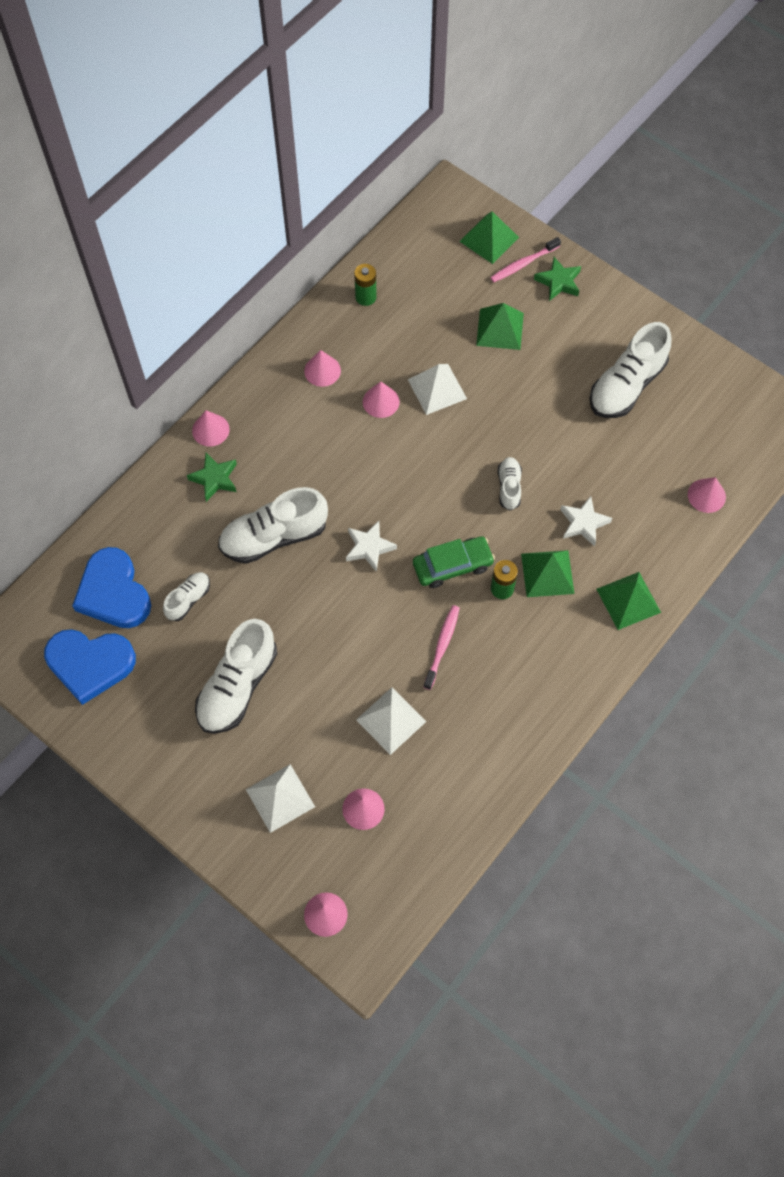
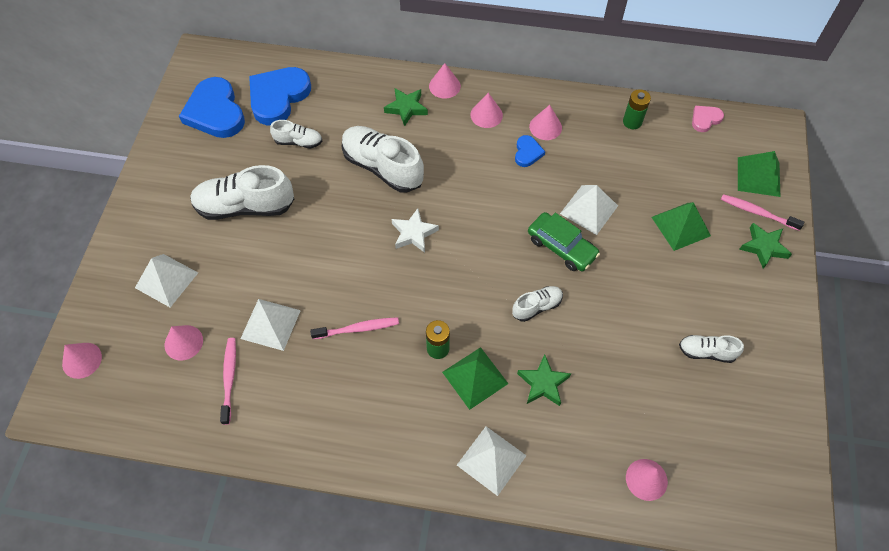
camera: 60 degrees right, 5 degrees down
(342, 402) = (527, 153): none -> blue heart
(381, 401) = (548, 177): pink cone -> pink cone (486, 115)
(402, 239) = (705, 119): none -> pink heart
(427, 782) = (229, 379): none -> pink toothbrush
(452, 566) = (435, 300): green car -> green car (561, 247)
(583, 523) = (543, 383): white star -> green star
(626, 385) = (706, 352): white shoe -> white shoe, size x0.52
(628, 600) = (491, 460): green pyramid -> white pyramid

